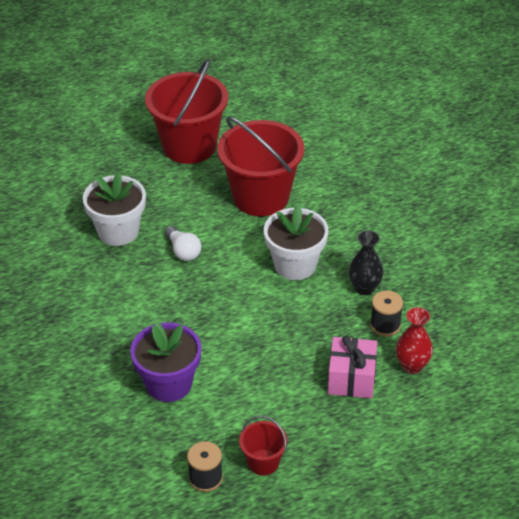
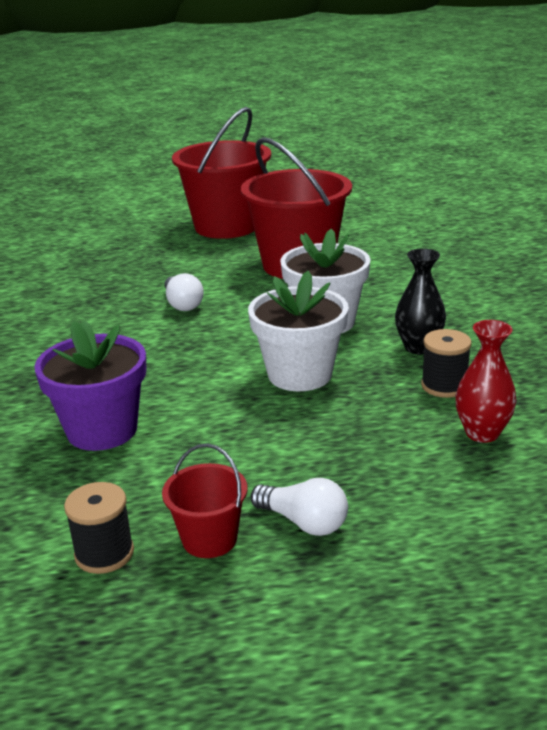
camera: 10 degrees right, 15 degrees down
(118, 231) = (110, 285): white flower pot -> white flower pot (300, 374)
(315, 445) = (304, 522): none -> white light bulb
(351, 379) = (382, 442): pink gift -> none

